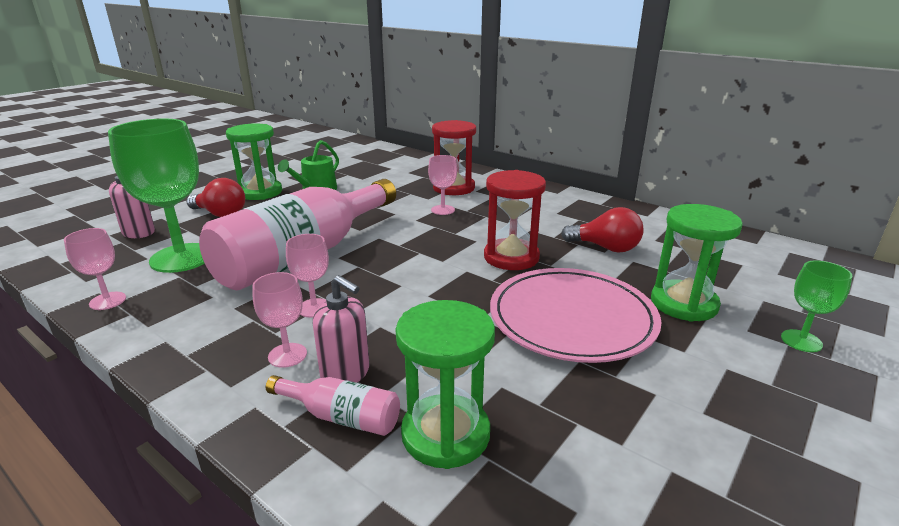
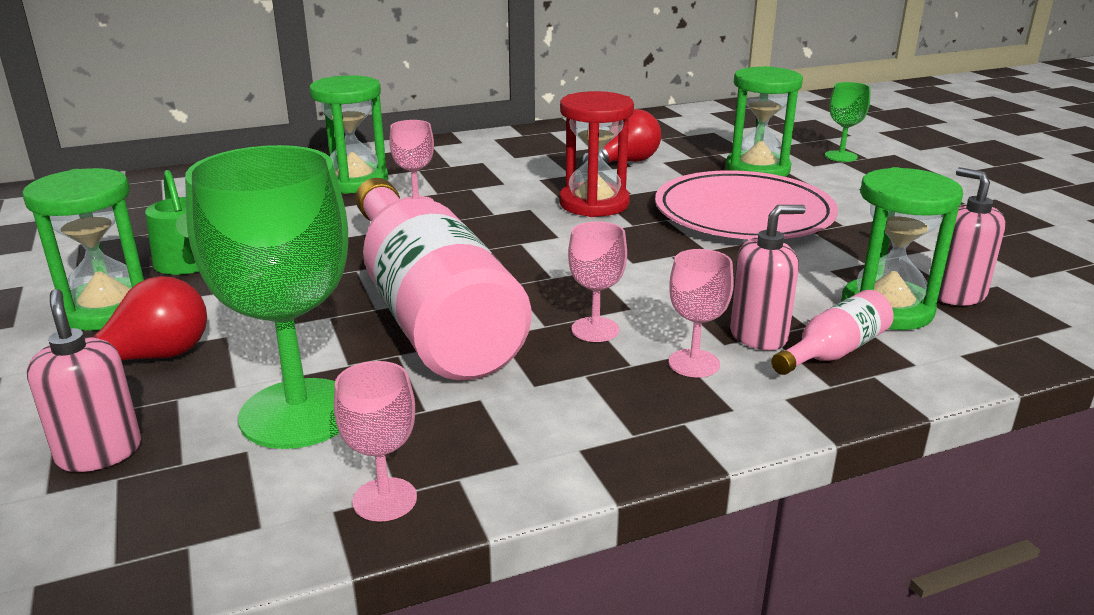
camera: 60 degrees left, 0 degrees up
(453, 188) = (355, 182): red hourglass -> green hourglass
(518, 480) = (957, 295): none -> pink soap dispenser

